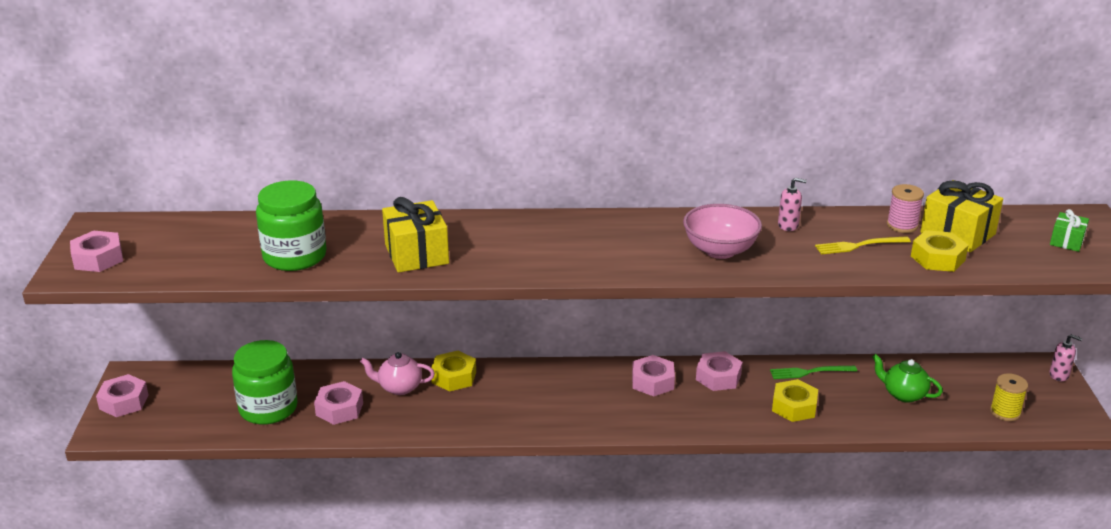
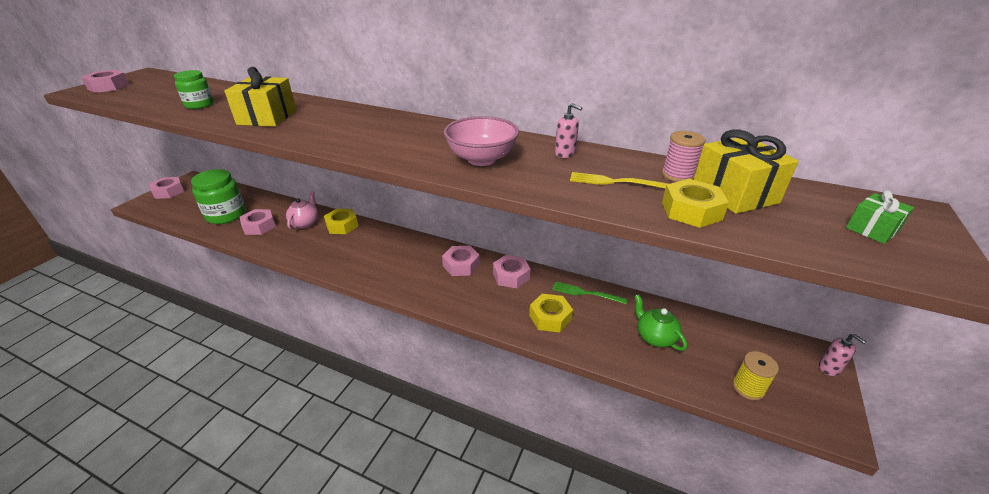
camera: 25 degrees right, 5 degrees up
(295, 256) = (199, 105): green jar -> green jar, size x0.58
(399, 387) = (305, 223): pink teapot -> pink teapot turned 75 degrees clockwise

